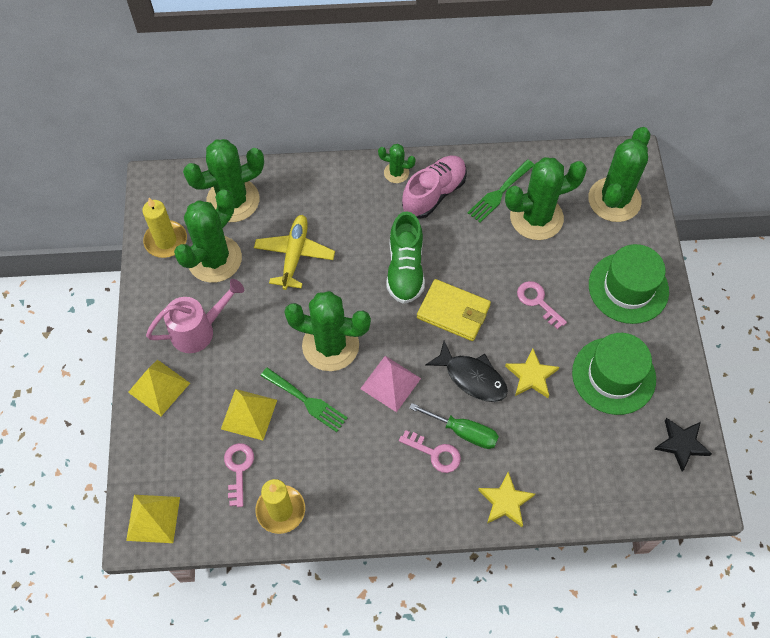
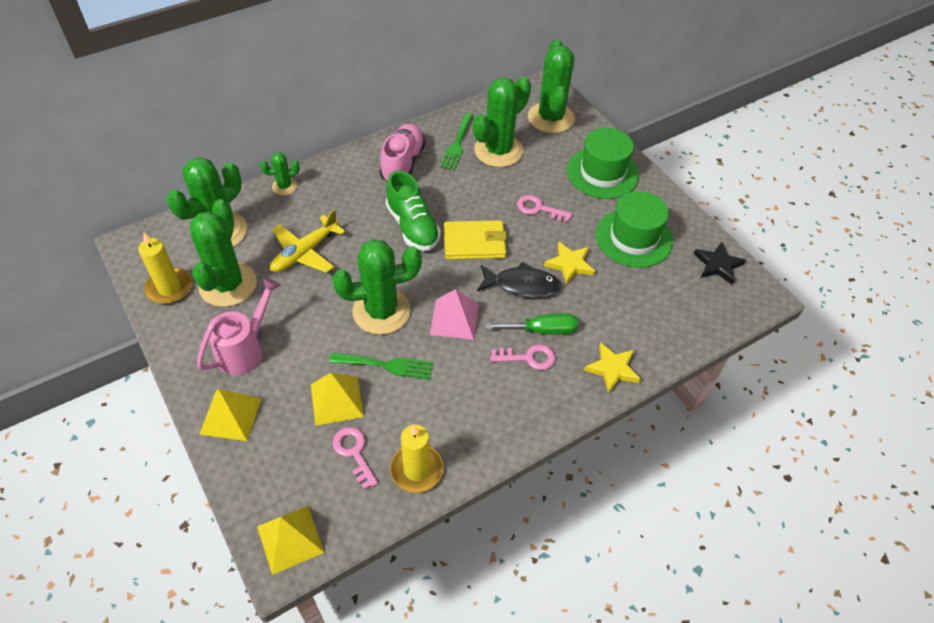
camera: 30 degrees left, 10 degrees down
(294, 255) = (305, 252): yellow plane -> yellow plane turned 120 degrees counterclockwise
(396, 173) = (360, 159): green cactus -> green cactus (284, 186)

